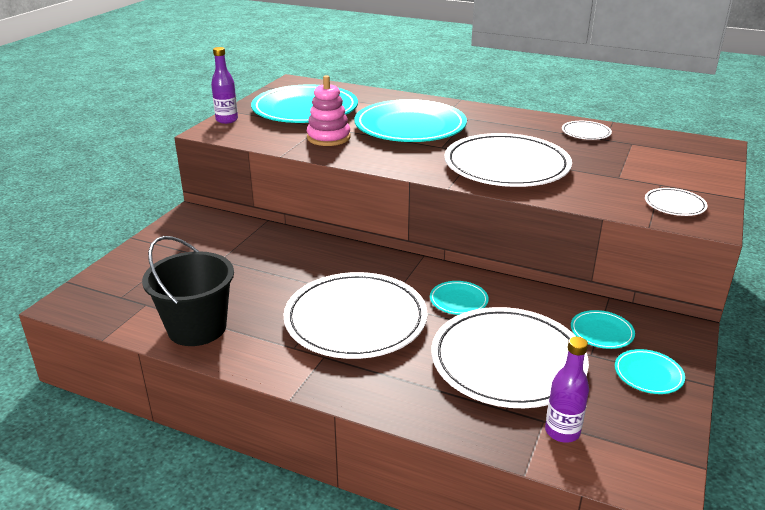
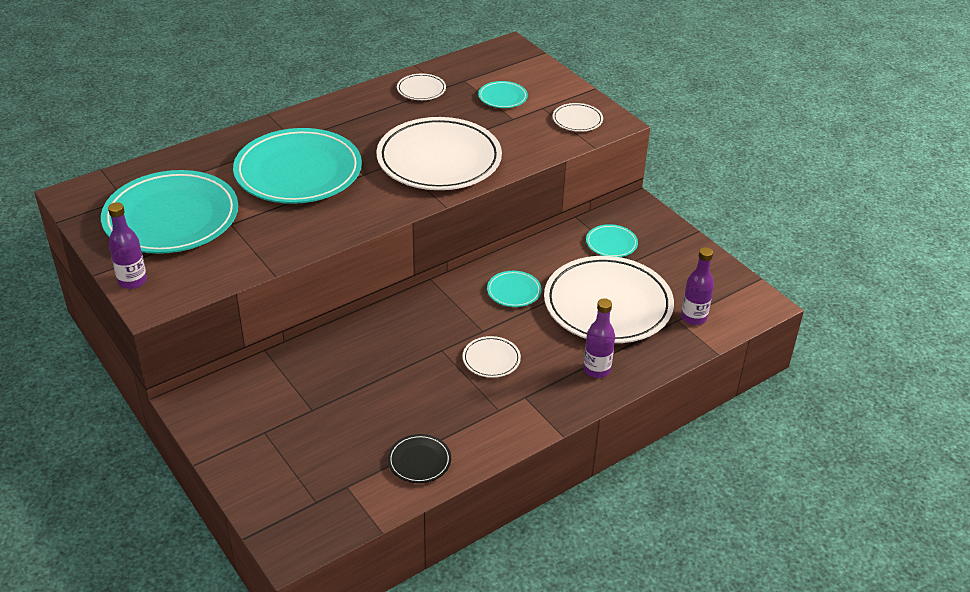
camera: 60 degrees left, 10 degrees up
(197, 328) = (419, 461): black bucket -> black plate
(328, 137) = (265, 230): pink stacking toy -> none
(355, 320) = (491, 359): white plate -> white plate, size x0.43
(403, 388) = (596, 370): none -> purple bottle
(648, 374) = (669, 249): turquoise plate -> turquoise plate (502, 97)

